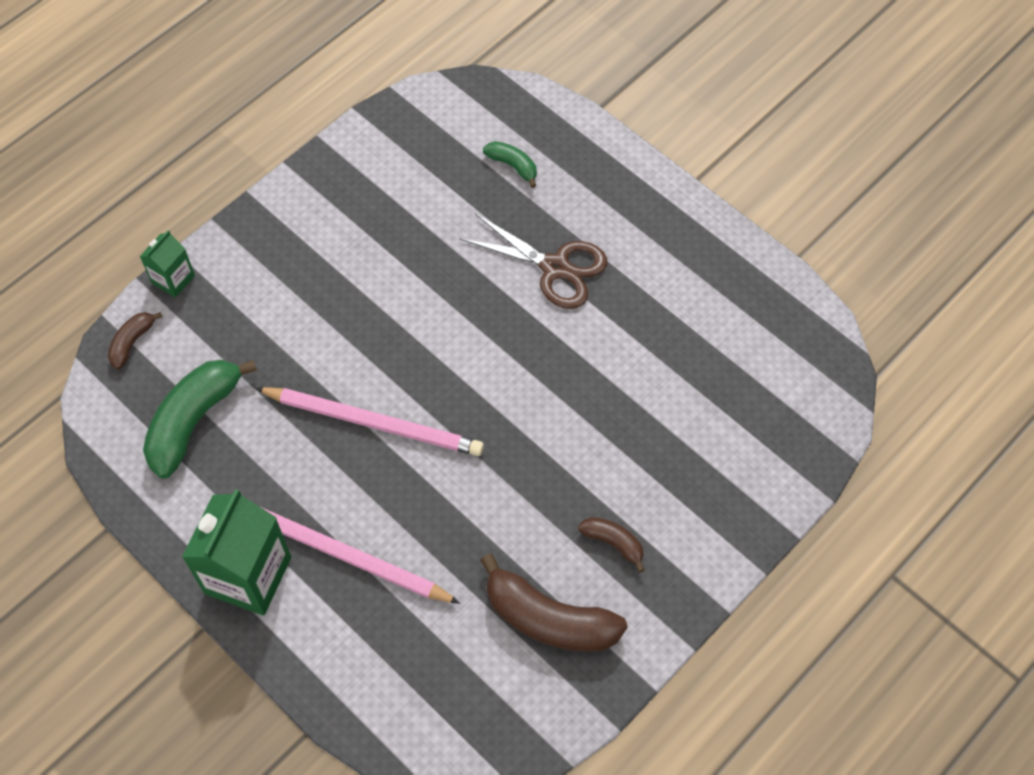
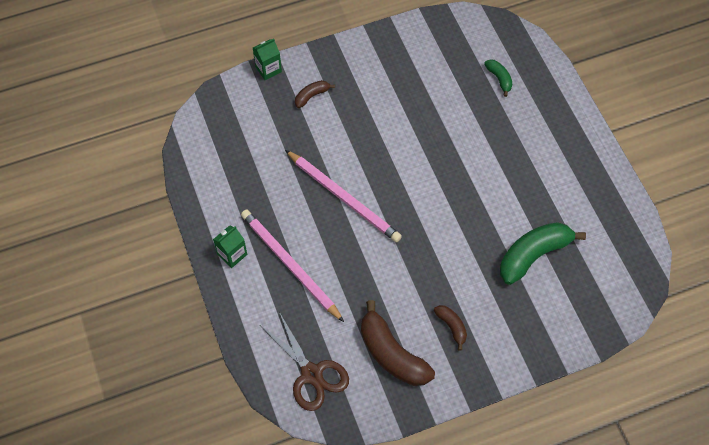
camera: 25 degrees right, 0 degrees up
(132, 342) = (229, 96): brown banana -> brown banana (312, 96)
(194, 421) = (242, 155): green banana -> green banana (533, 255)
(248, 575) = (232, 254): green carton -> green carton, size x0.52
(555, 267) = (495, 150): brown scissors -> brown scissors (311, 374)

